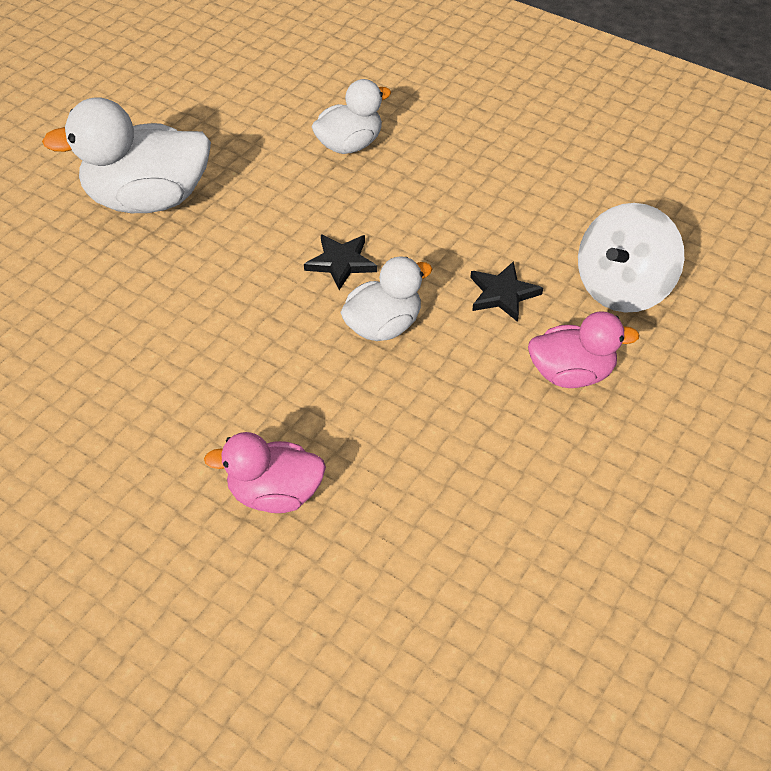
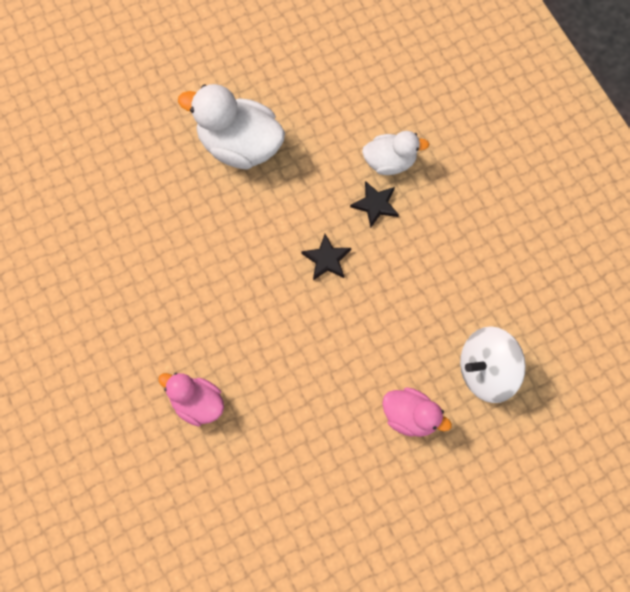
camera: 30 degrees right, 20 degrees up
(383, 326) = (323, 321): white duck -> none
(502, 294) = (409, 336): black star -> black star (375, 204)

